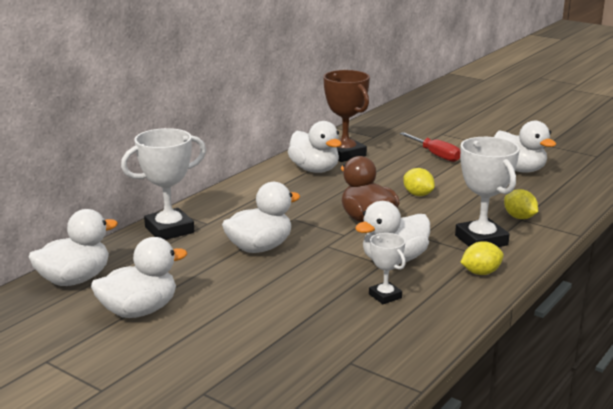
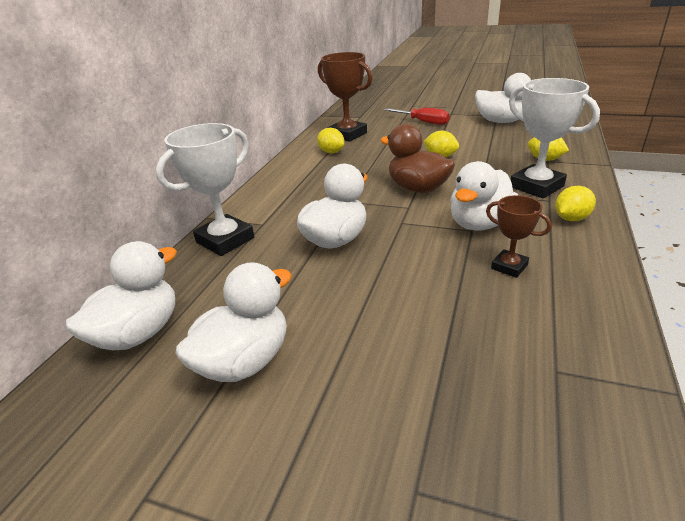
camera: 15 degrees left, 10 degrees up
(314, 170) = (331, 152): white duck -> yellow lemon
(385, 296) = (509, 267): white trophy -> brown trophy

